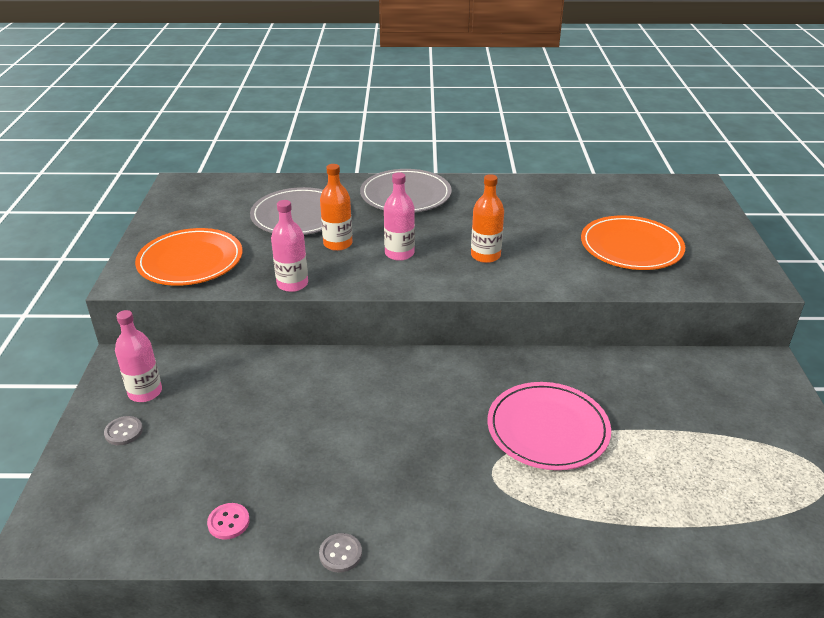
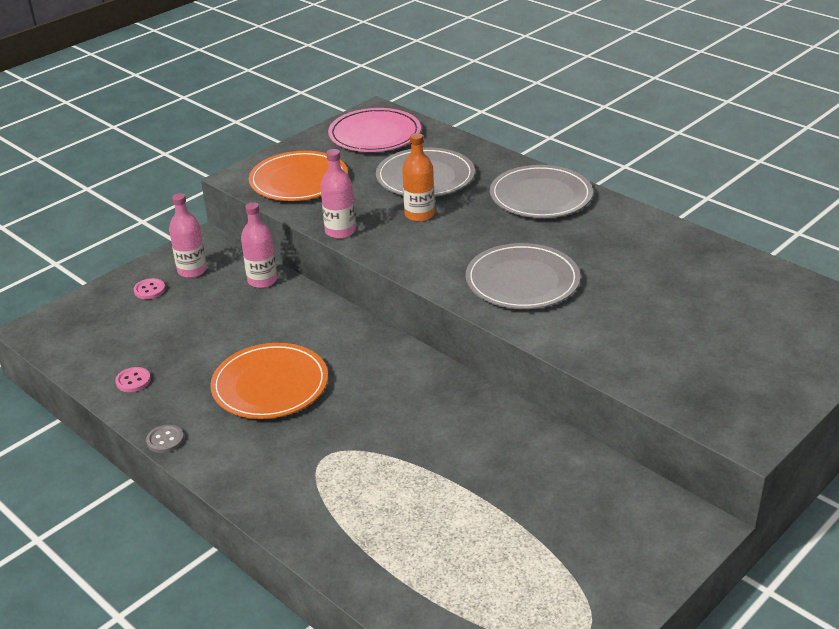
camera: 45 degrees right, 0 degrees up
(123, 432) = (149, 290): grey button -> pink button
(399, 253) = (454, 245): pink bottle -> pink bottle (262, 280)
(485, 256) = (522, 281): orange bottle -> grey plate
(547, 429) = (412, 453): pink plate -> pink plate (375, 134)
(631, 247) = (674, 338): orange plate -> orange plate (270, 385)

